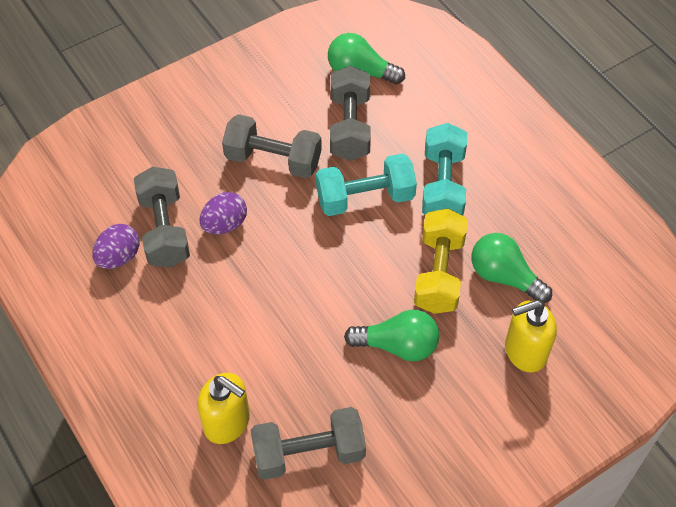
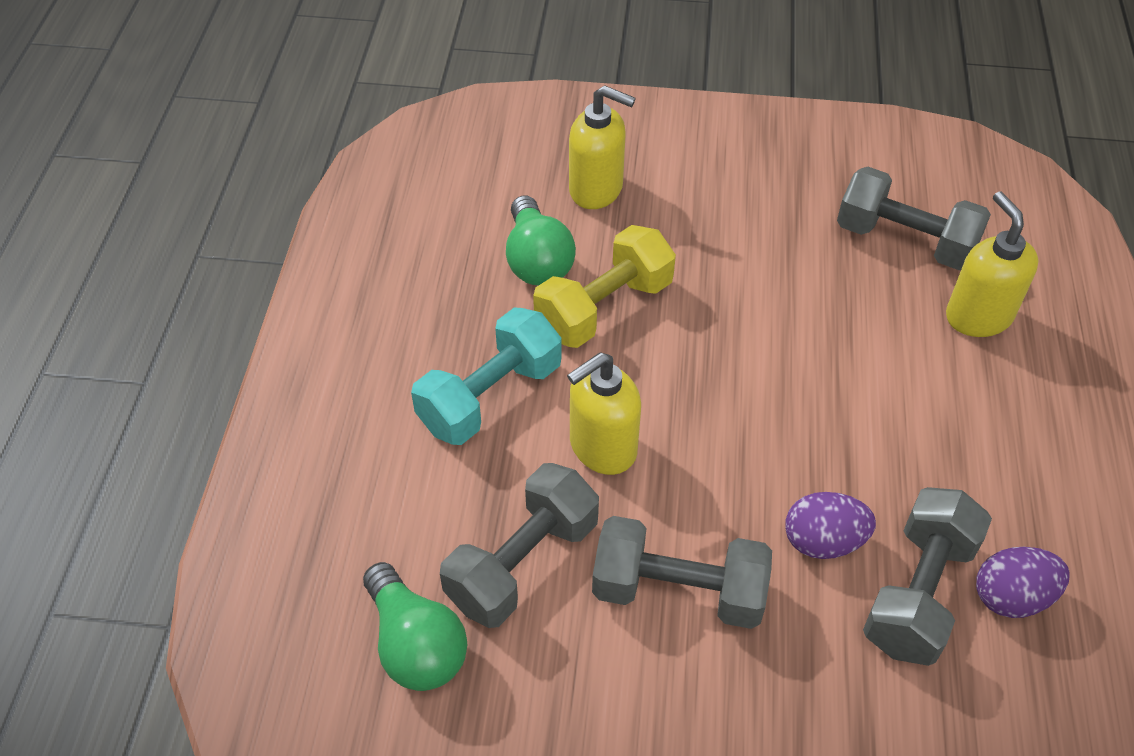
camera: 140 degrees left, 5 degrees down
(273, 160) = (678, 591): grey dumbbell -> grey dumbbell turned 45 degrees counterclockwise
(365, 198) = (602, 448): turquoise dumbbell -> yellow soap dispenser
(397, 345) = (723, 271): green light bulb -> none

